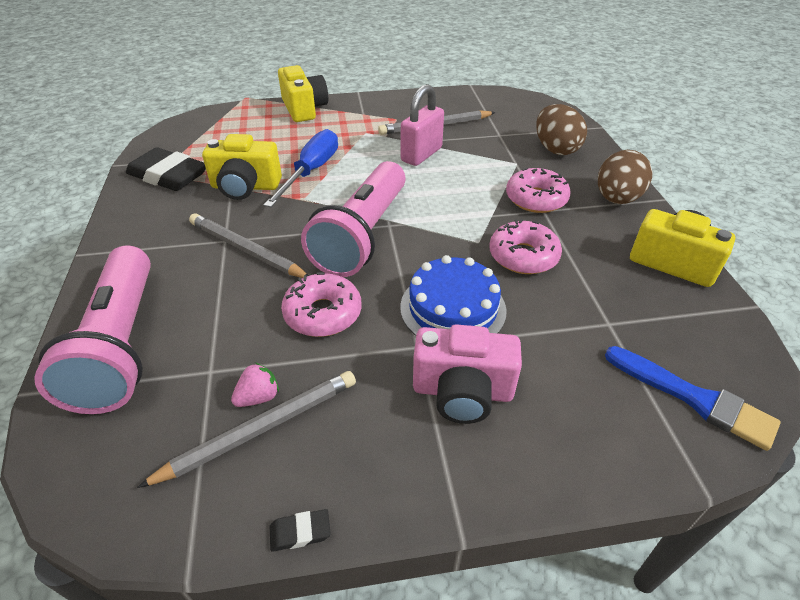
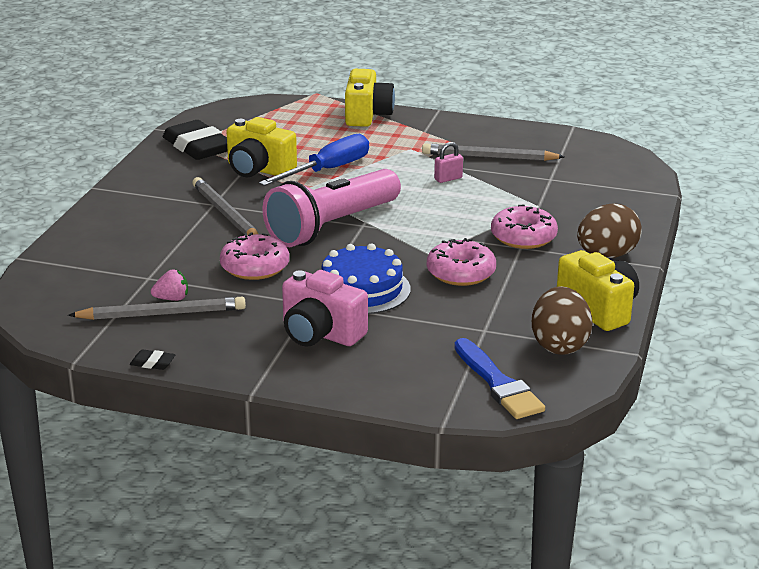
camera: 25 degrees right, 15 degrees down
(121, 345) = (96, 248): pink flashlight -> none
(421, 154) = (448, 179): pink padlock -> pink padlock, size x0.52
(555, 149) = (596, 203): brown egg -> brown egg (559, 345)

